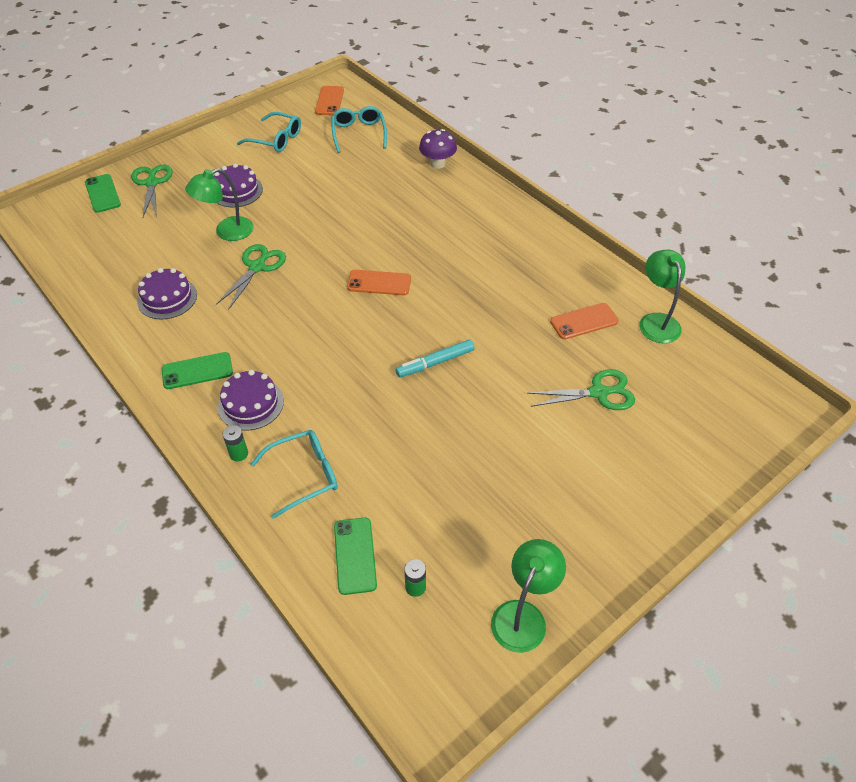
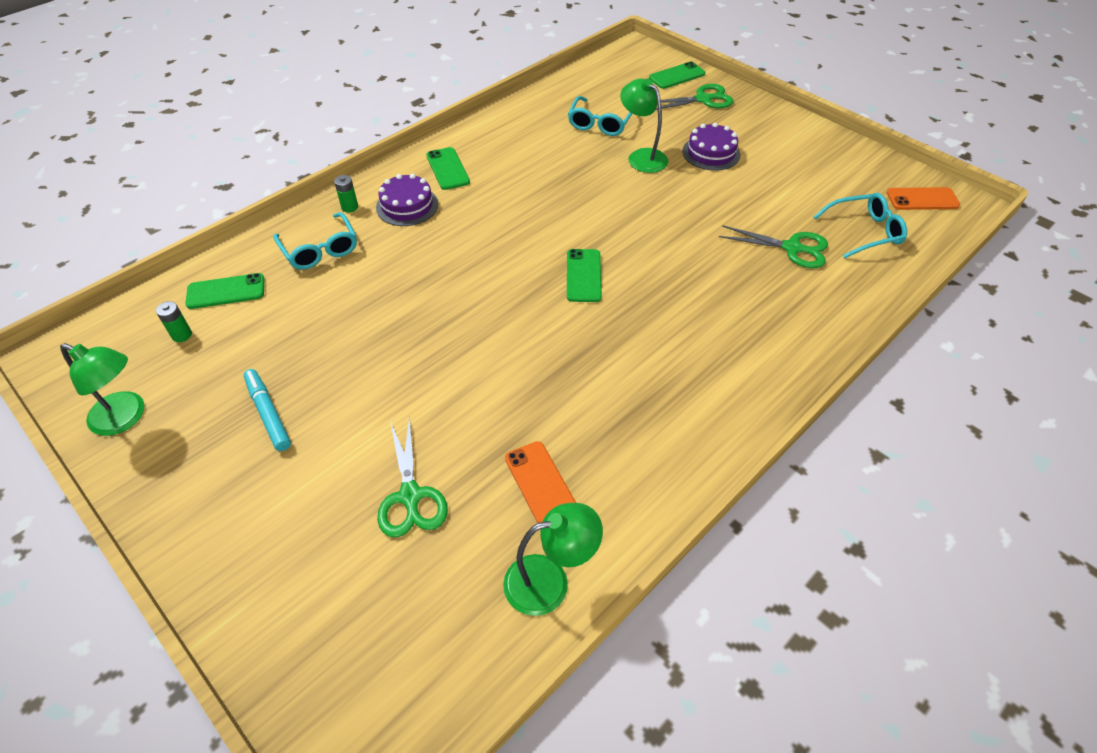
camera: 85 degrees right, 0 degrees up
(167, 298) = (539, 137): purple cake -> none
(257, 267) = (592, 184): green scissors -> green scissors (792, 248)
(275, 139) = (817, 167): turquoise glasses -> turquoise glasses (600, 123)
(379, 283) = (584, 275): orange phone -> green phone
(435, 363) = (460, 332): turquoise marker -> turquoise marker (268, 413)
(437, 164) = (834, 312): purple mushroom -> none

